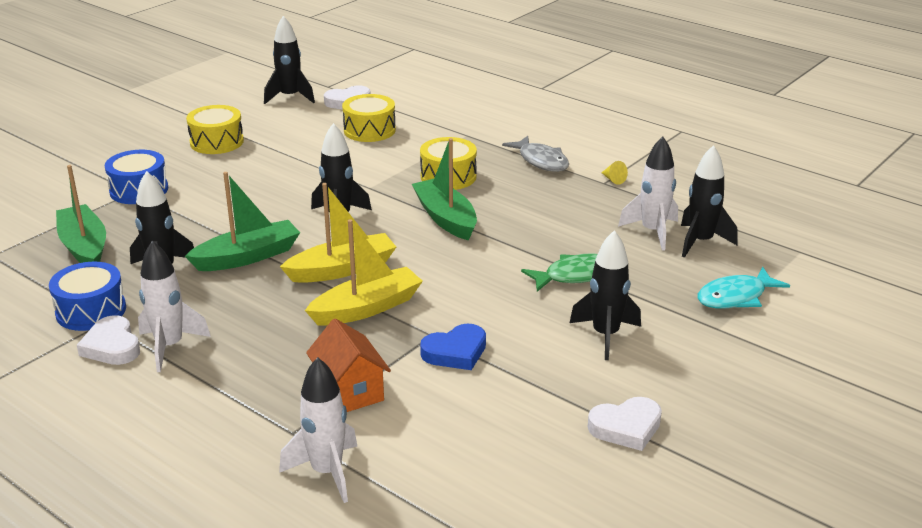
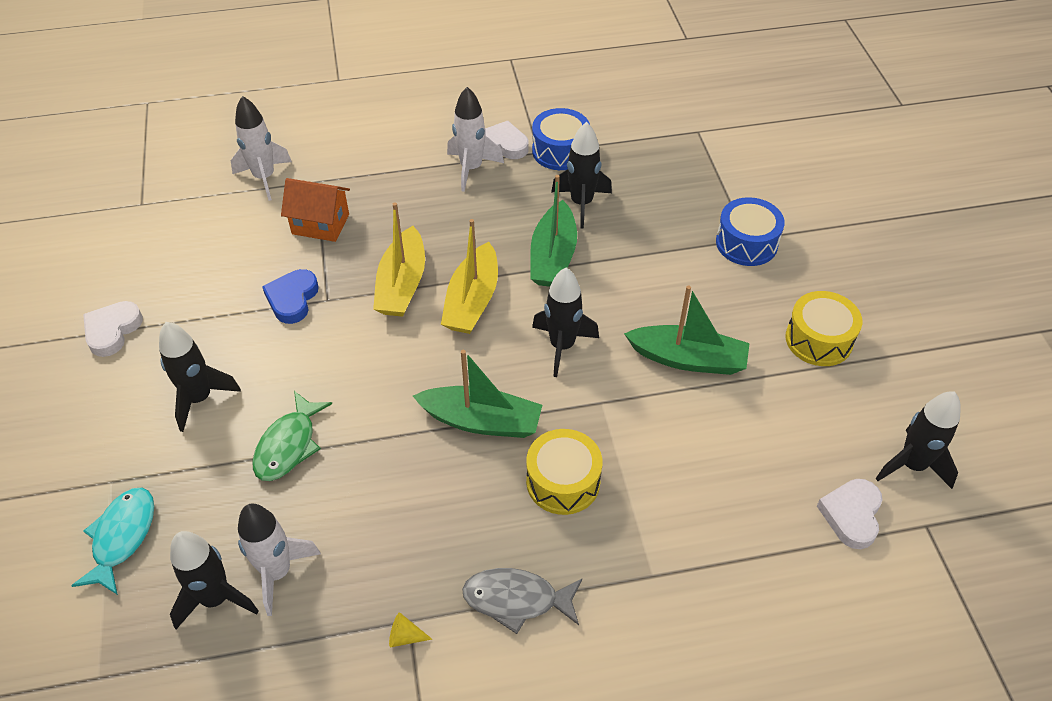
camera: 130 degrees right, 20 degrees up
(84, 247) = (664, 178): green boat -> green boat (688, 359)
(369, 130) = (745, 485): yellow drum -> none

